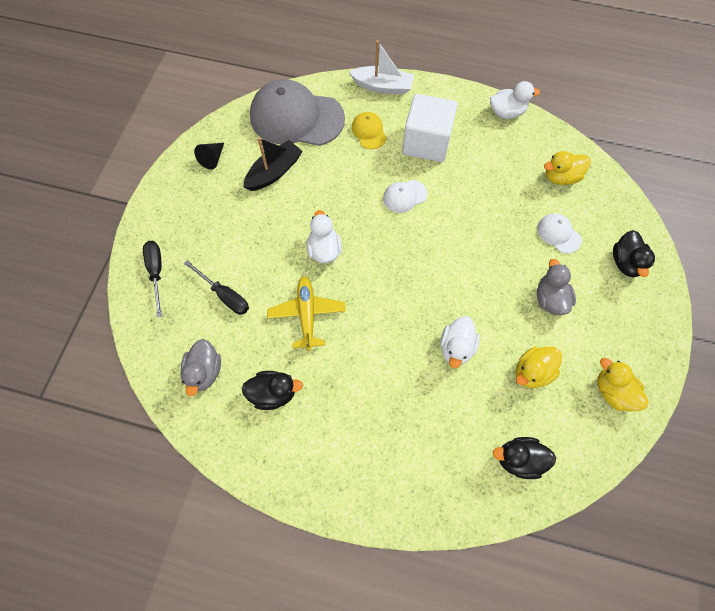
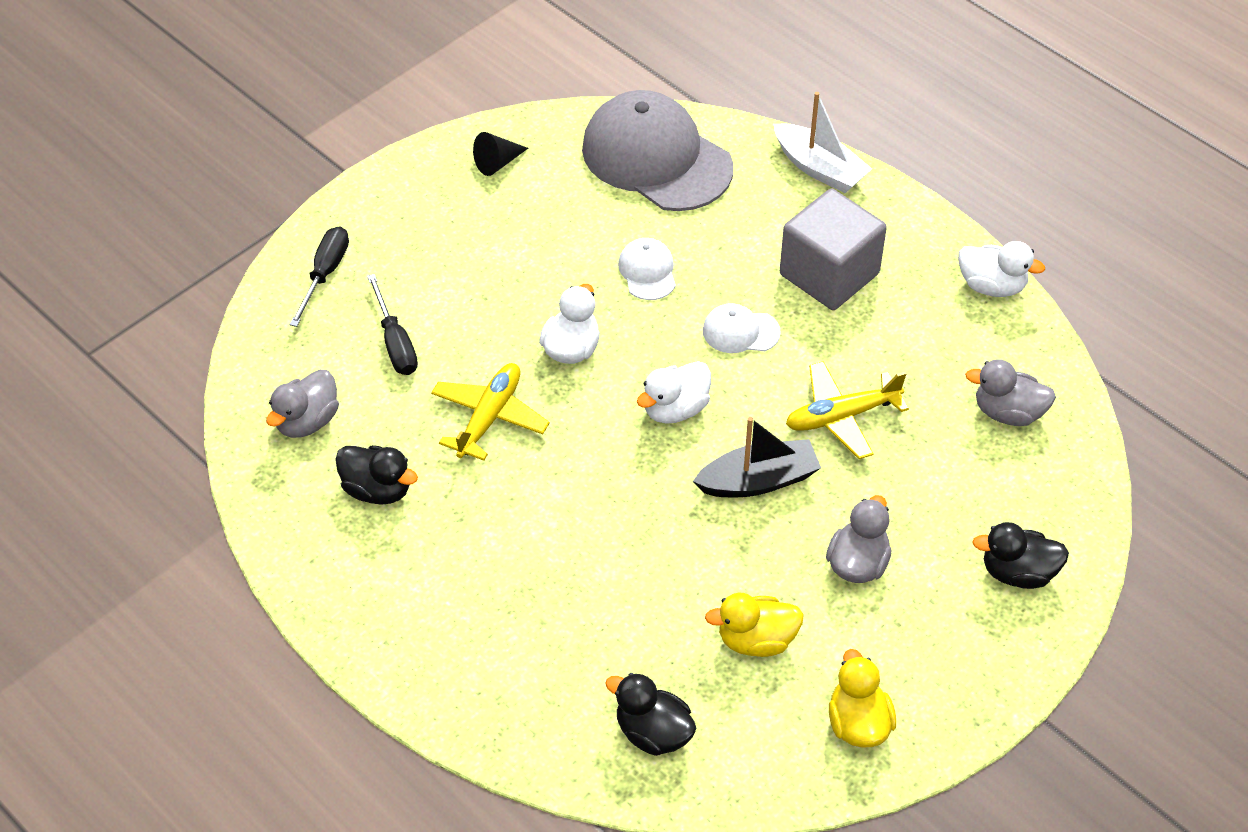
camera: 30 degrees right, 15 degrees down
(274, 172) = (572, 217): black boat -> black boat (758, 481)
(369, 132) = (751, 222): yellow cap -> none
(426, 143) = (829, 274): white cube -> grey cube
(456, 348) = (669, 557): white duck -> white duck (675, 409)
(486, 219) = (841, 416): none -> yellow plane
(558, 234) = (941, 486): white cap -> white cap (647, 271)
(561, 177) = (1008, 412): yellow duck -> grey duck
(625, 263) = (1018, 573): black duck -> black duck turned 60 degrees clockwise

